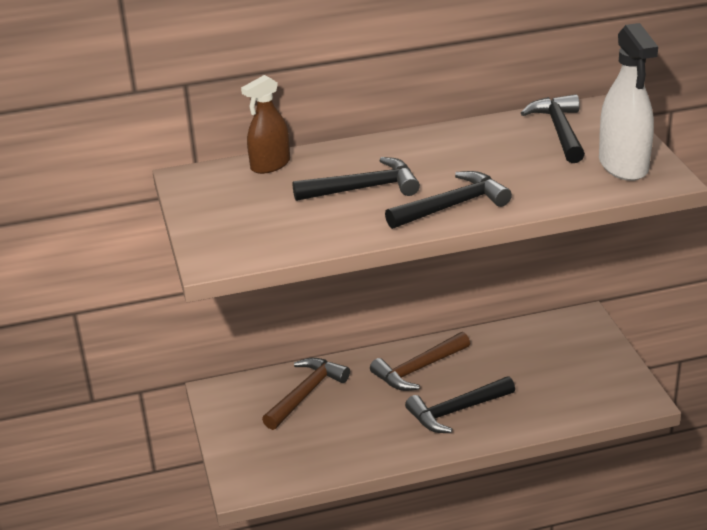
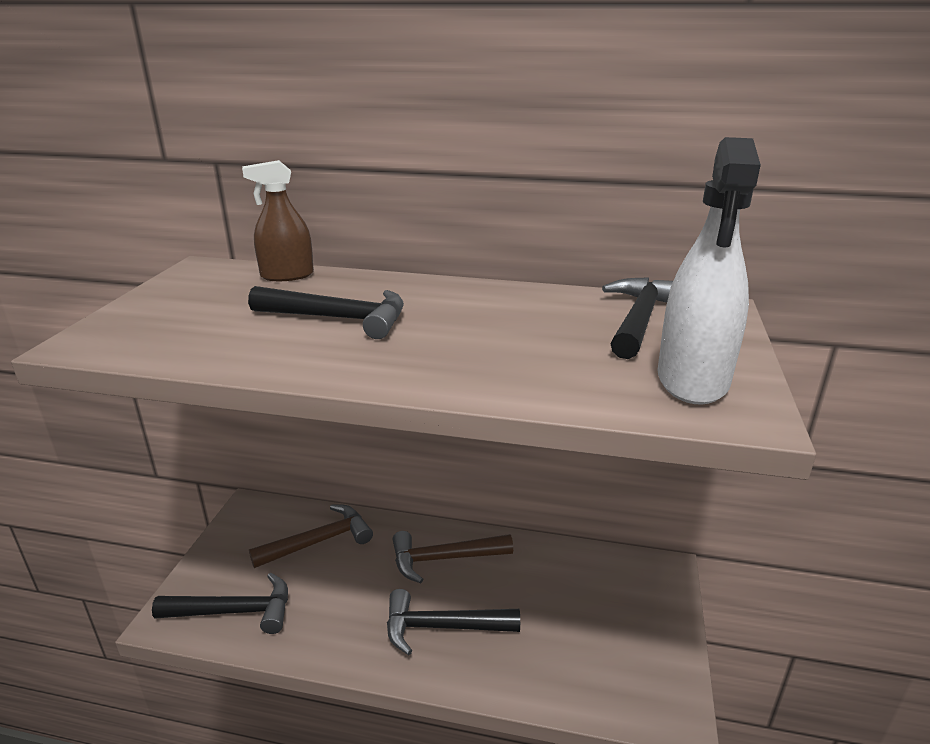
camera: 25 degrees right, 5 degrees down
(452, 206) = (406, 364): black hammer -> black hammer (234, 611)

